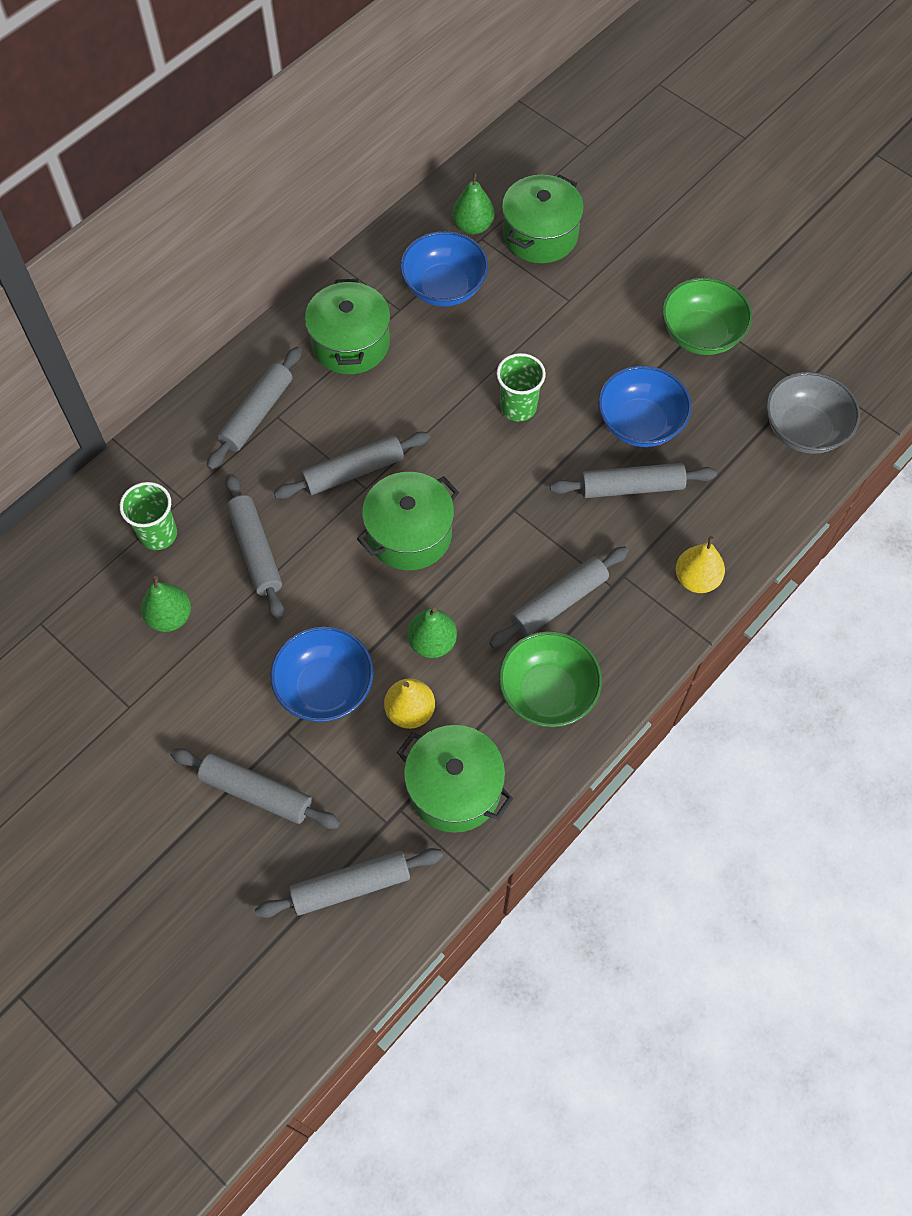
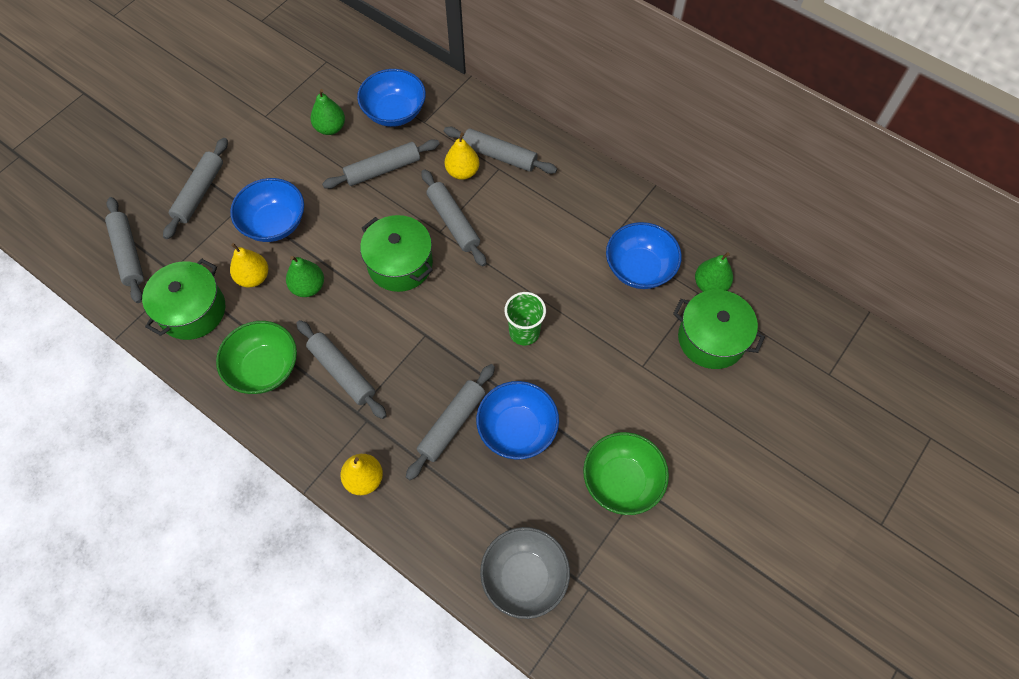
camera: 85 degrees right, 0 degrees up
(158, 534) = (394, 112): green cup -> blue bowl
(275, 457) = (462, 172): none -> yellow pear
(350, 343) = (572, 208): green pot -> none
(631, 487) = (452, 424): grey rolling pin -> grey rolling pin turned 45 degrees clockwise

